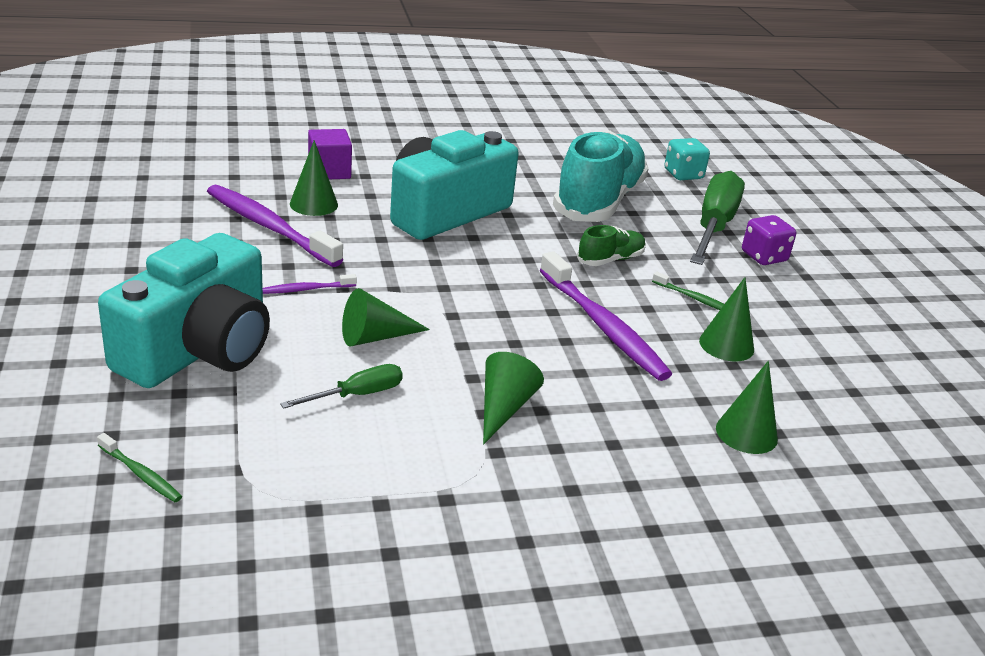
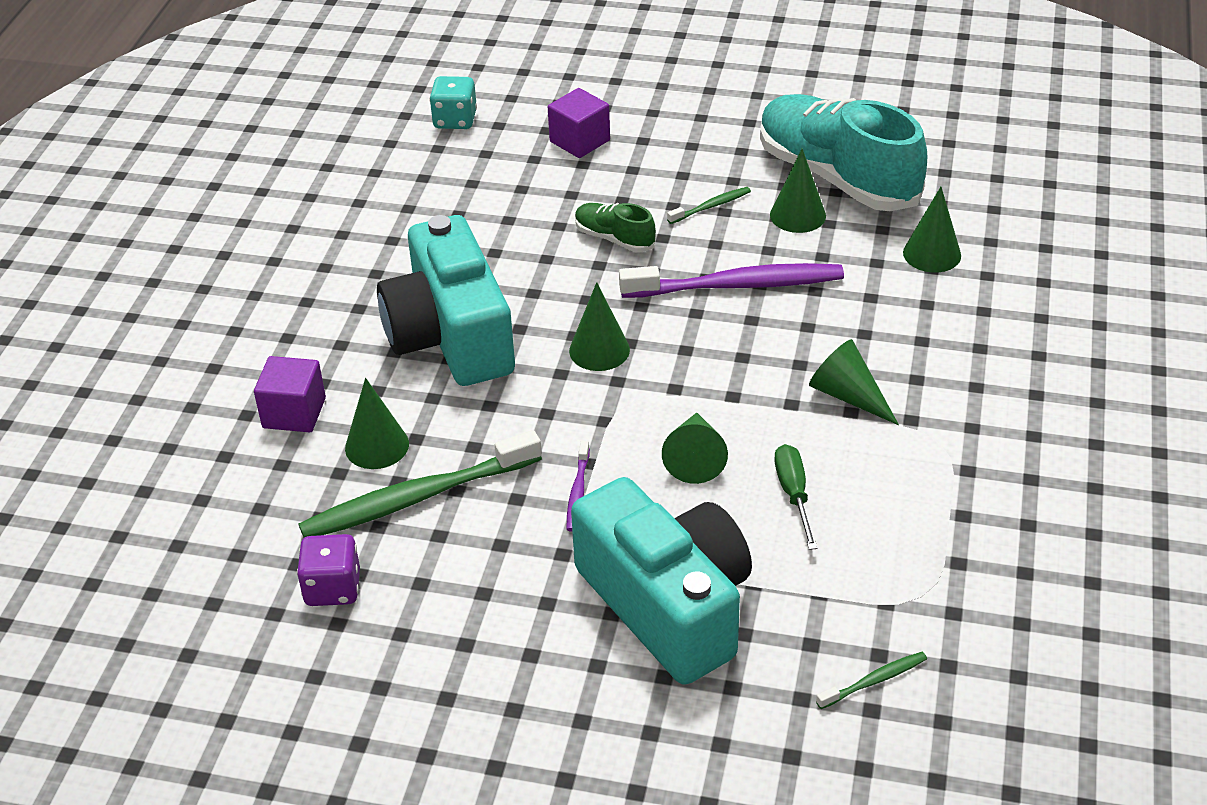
camera: 60 degrees left, 10 degrees up
(269, 227) = (417, 498): purple toothbrush -> green toothbrush
(473, 273) = (599, 350): none -> green cone
(598, 201) = (485, 205): turquoise shoe -> turquoise shoe (837, 177)
(610, 260) = (614, 238): green shoe -> green shoe turned 45 degrees counterclockwise
(713, 226) = (579, 141): green screwdriver -> purple cube
(764, 257) = (654, 130): purple dice -> purple dice (333, 588)

